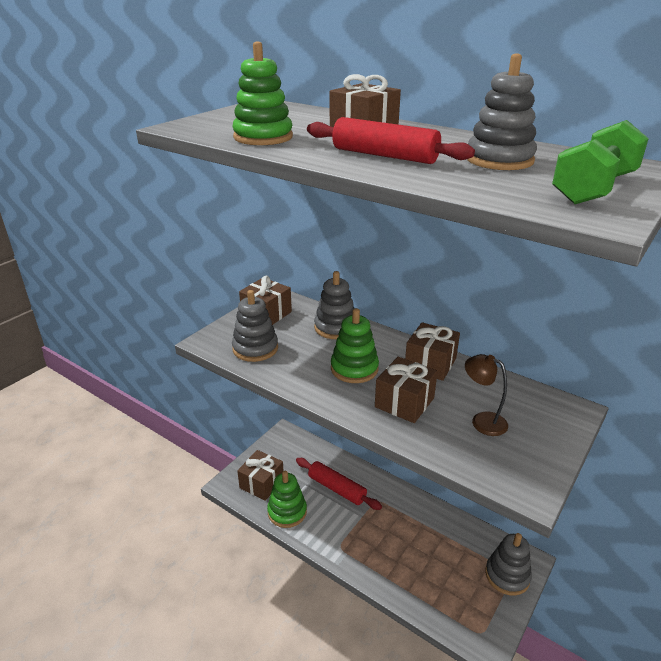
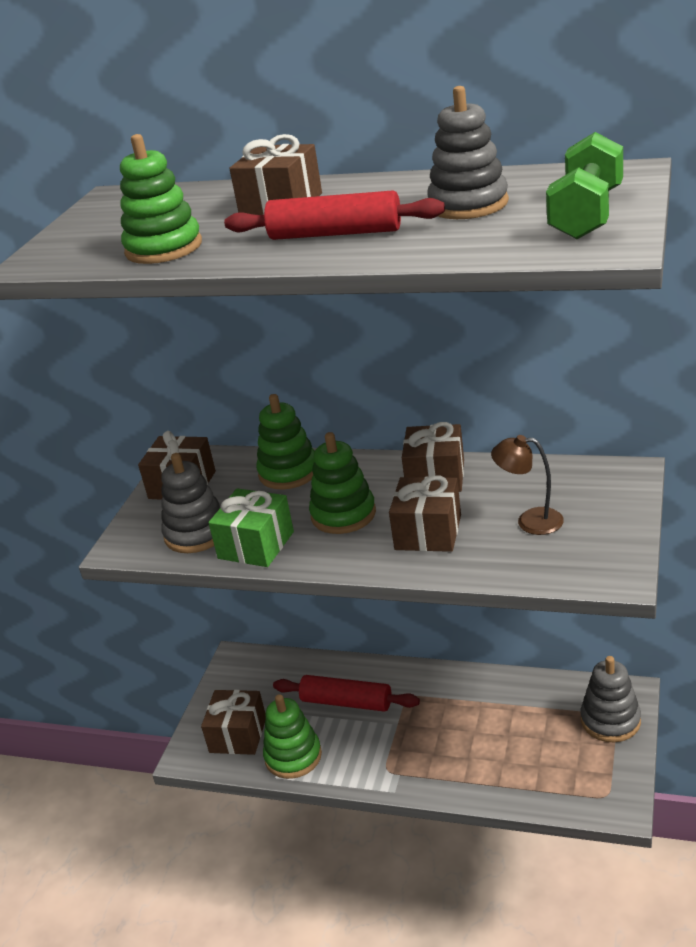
camera: 15 degrees left, 0 degrees up
(286, 370) = (256, 545): none -> green gift
(335, 327) = (288, 472): grey stacking toy -> green stacking toy

